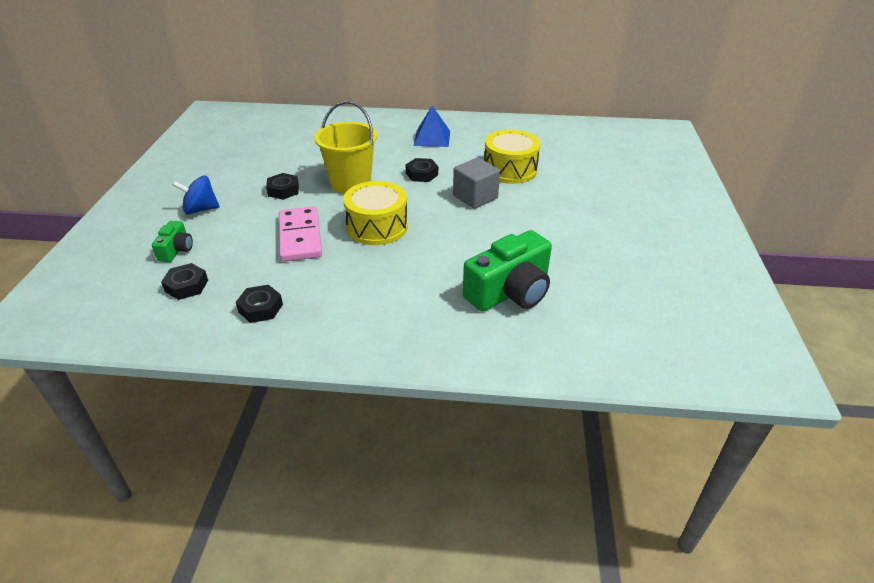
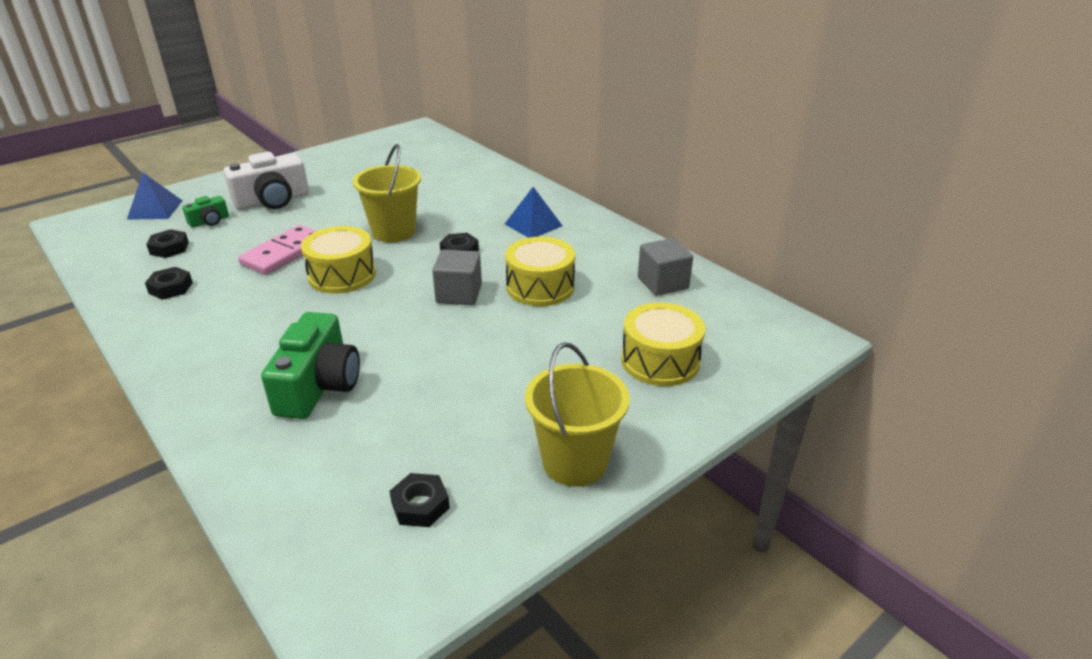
camera: 45 degrees right, 5 degrees down
(93, 269) = (155, 209): none -> blue pyramid
(201, 209) = (272, 201): blue spinning top -> white camera
(283, 190) = (343, 213): black nut -> black nut (420, 505)
(510, 292) = (319, 386): green camera -> green camera turned 90 degrees counterclockwise
(563, 136) = (663, 283): none -> grey cube
(637, 173) = (660, 361): none -> yellow drum
(698, 239) = (575, 462): none -> yellow bucket

